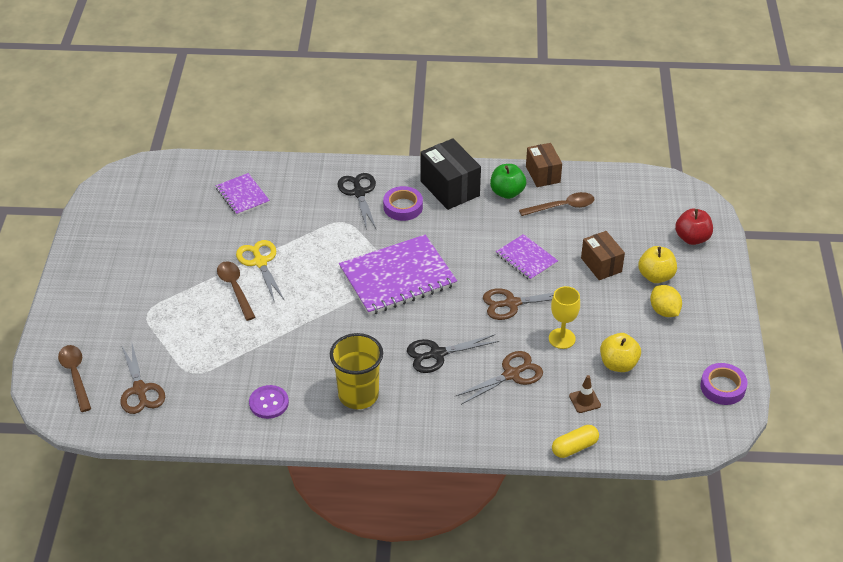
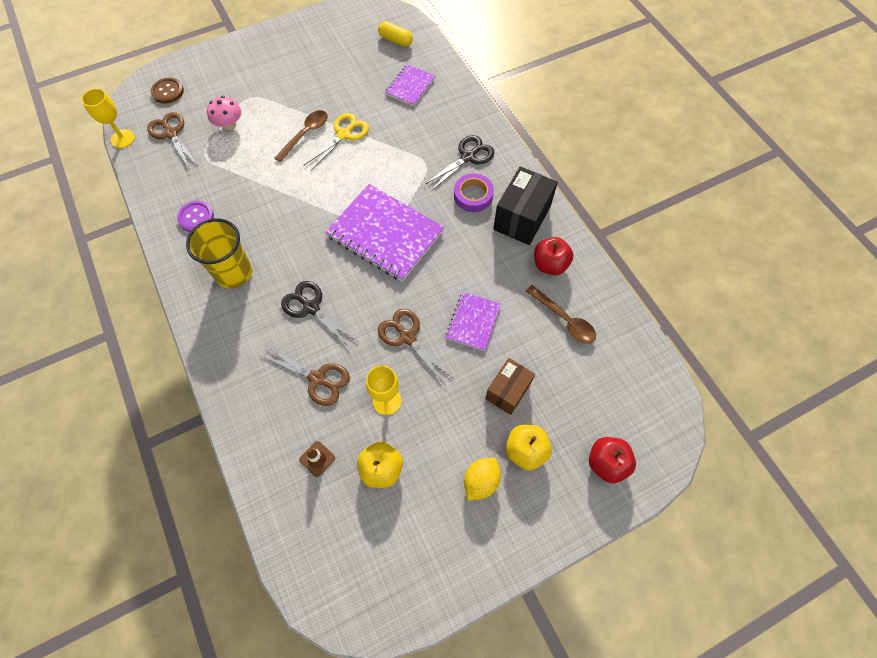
camera: 60 degrees right, 20 degrees up
(75, 375) = (168, 91): brown spoon -> brown button
(109, 432) = (123, 138): none -> yellow goblet
(140, 390) = (171, 134): brown scissors -> brown scissors turned 105 degrees clockwise
(169, 340) = (229, 124): none -> pink mushroom
(507, 192) = (550, 265): green apple -> red apple
(543, 174) = (597, 282): brown box -> none
(574, 447) = (253, 476): yellow capsule -> yellow capsule (396, 40)
(722, 387) = (405, 591): purple tape -> none

